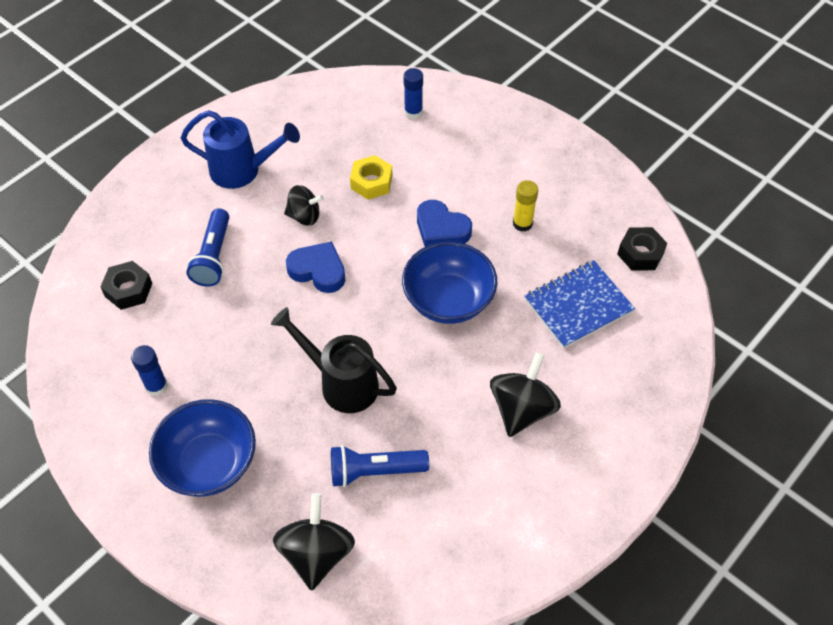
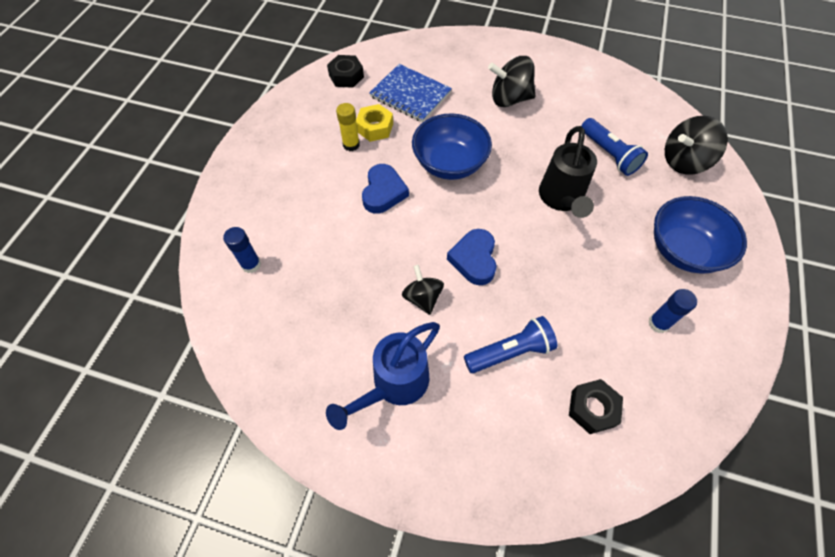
camera: 115 degrees left, 5 degrees up
(242, 170) = (394, 384): blue watering can -> blue watering can turned 120 degrees counterclockwise
(371, 182) = (356, 262): yellow nut -> yellow nut (375, 127)

